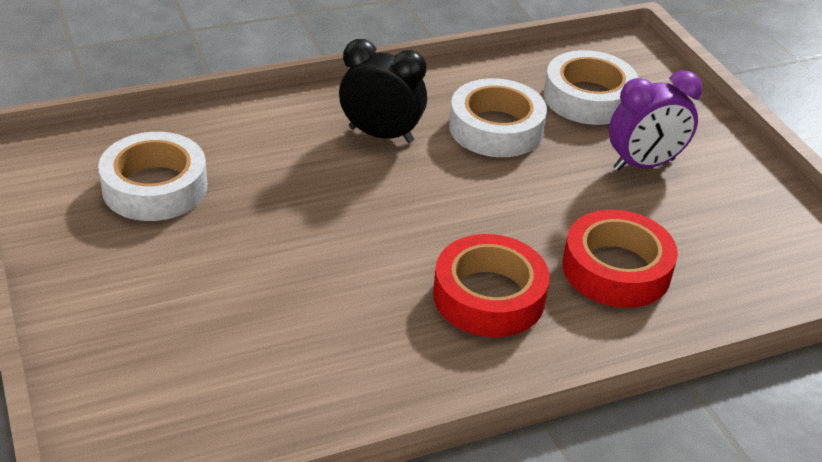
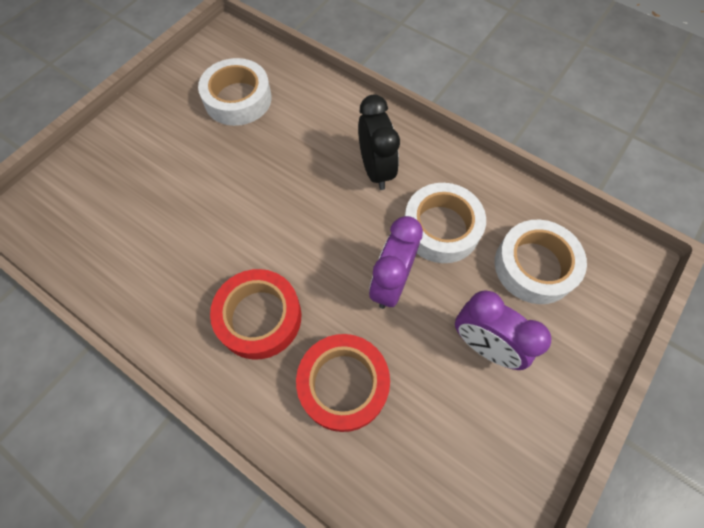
camera: 60 degrees right, 25 degrees up
(530, 188) = (391, 283): none -> purple clock

